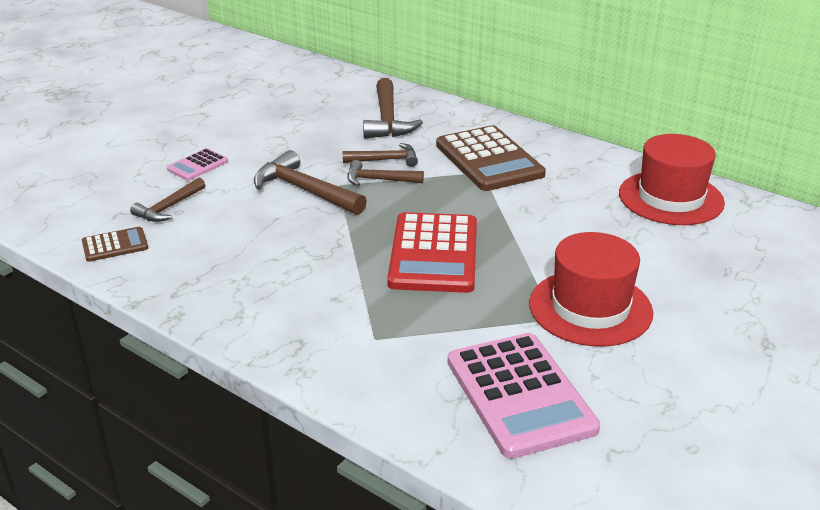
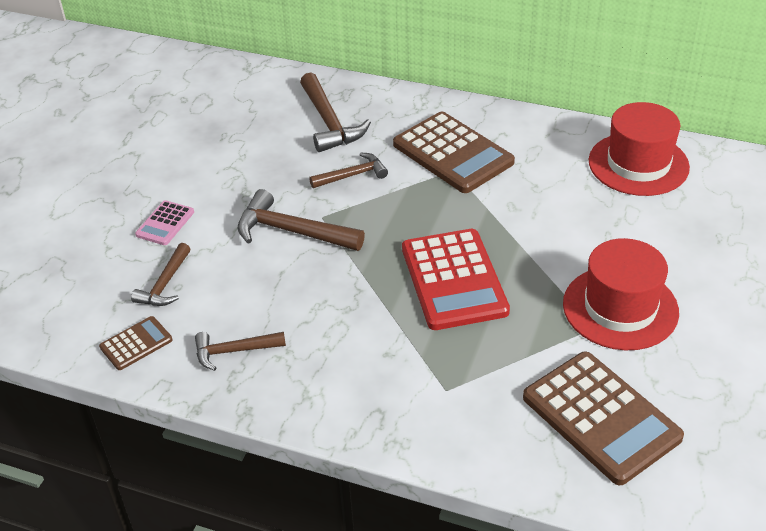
camera: 15 degrees left, 10 degrees up
(379, 180) = (358, 202): brown hammer -> brown hammer (234, 351)
(519, 395) = (600, 417): pink calculator -> brown calculator

